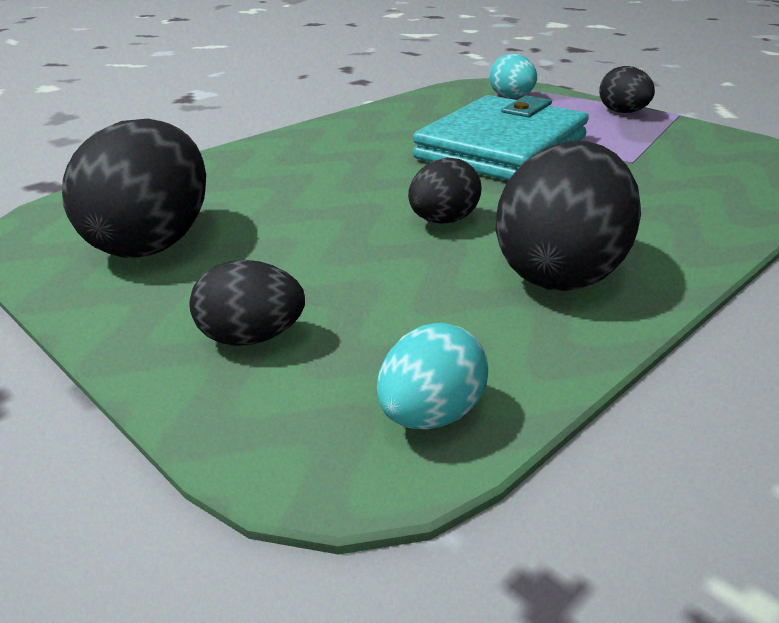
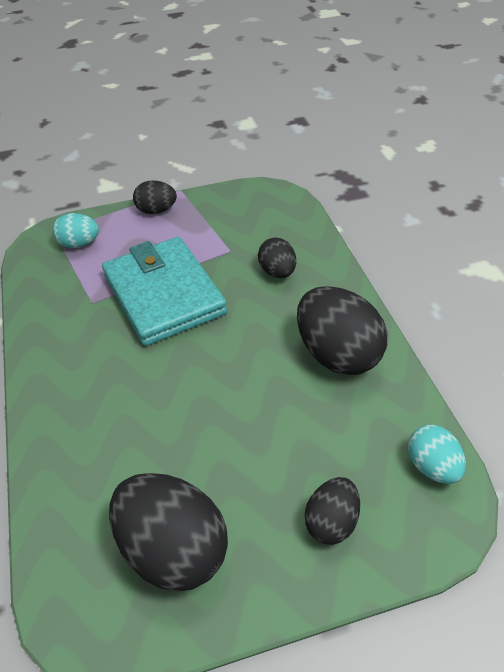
camera: 60 degrees left, 15 degrees up
(443, 221) = (248, 374): black egg -> black egg (277, 272)

